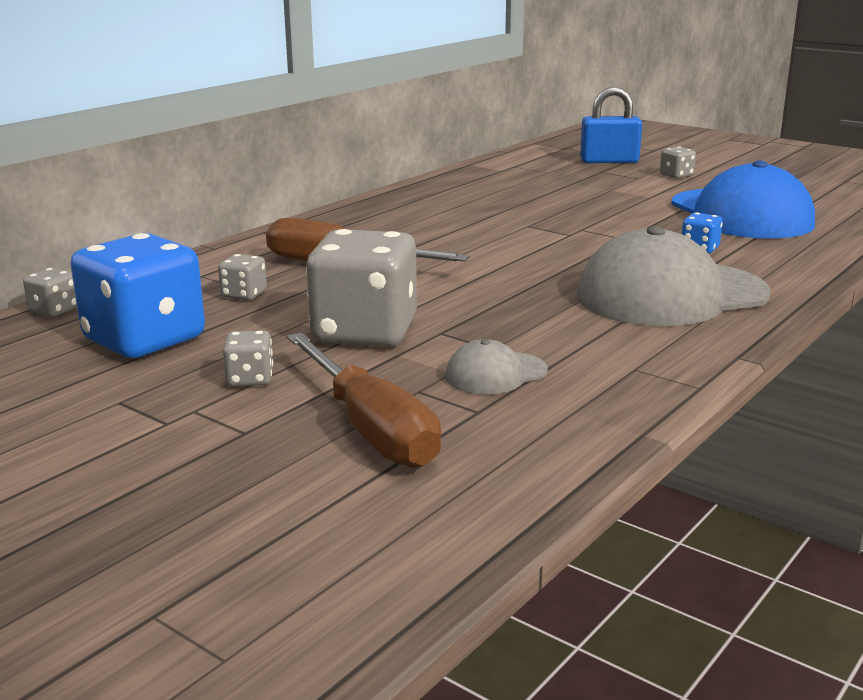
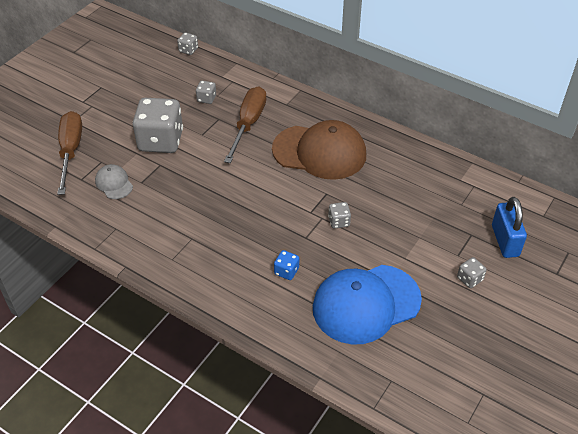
camera: 85 degrees right, 25 degrees up
(144, 340) = (155, 81): blue dice -> none
(250, 379) = (116, 115): grey dice -> grey dice (339, 221)
(370, 428) = (70, 151): brown screwdriver -> brown screwdriver turned 120 degrees clockwise
(431, 225) = (319, 152): none -> brown cap
(671, 294) = (207, 250): grey cap -> none

